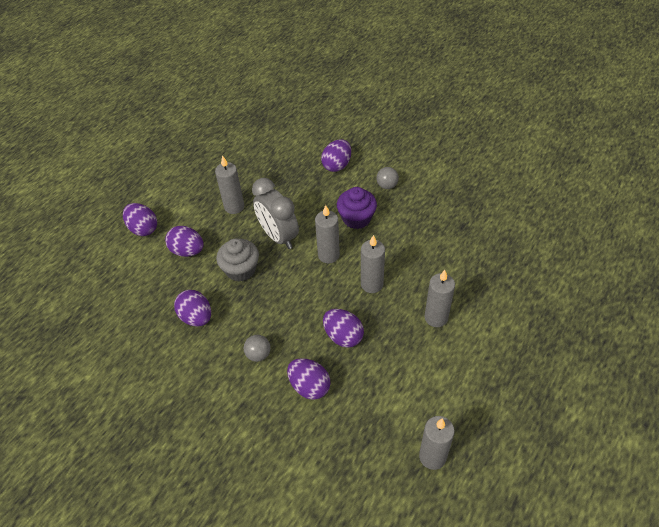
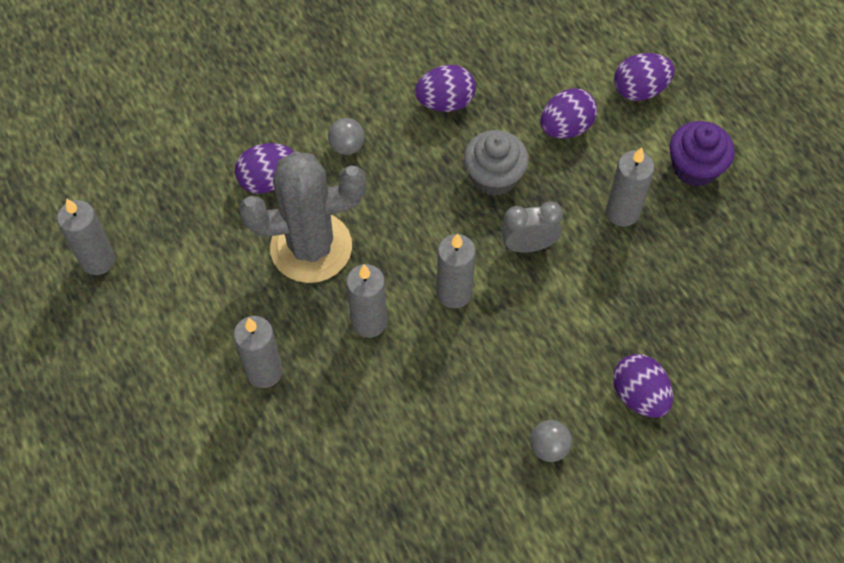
camera: 115 degrees right, 10 degrees up
(278, 236) = (528, 245): grey clock -> grey clock, size x0.66
(343, 336) = (311, 247): purple egg -> grey cactus
(356, 218) = (503, 365): purple cupcake -> purple cupcake (695, 167)

